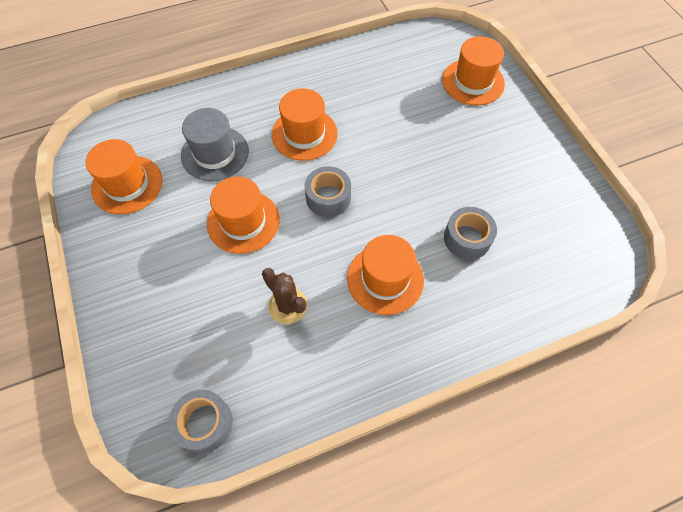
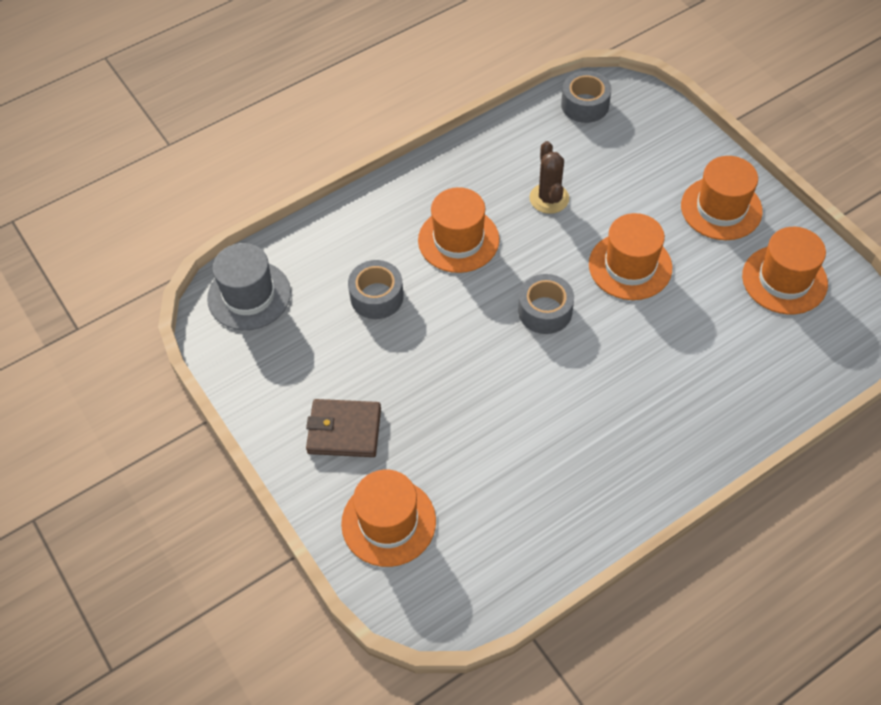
camera: 170 degrees right, 5 degrees down
(215, 153) = (704, 337): grey hat -> grey hat (249, 295)
(287, 306) = (549, 198): brown cactus -> brown cactus turned 45 degrees clockwise
(304, 134) = (603, 387): orange hat -> orange hat (721, 208)
(500, 140) = (344, 430): none -> brown wallet

